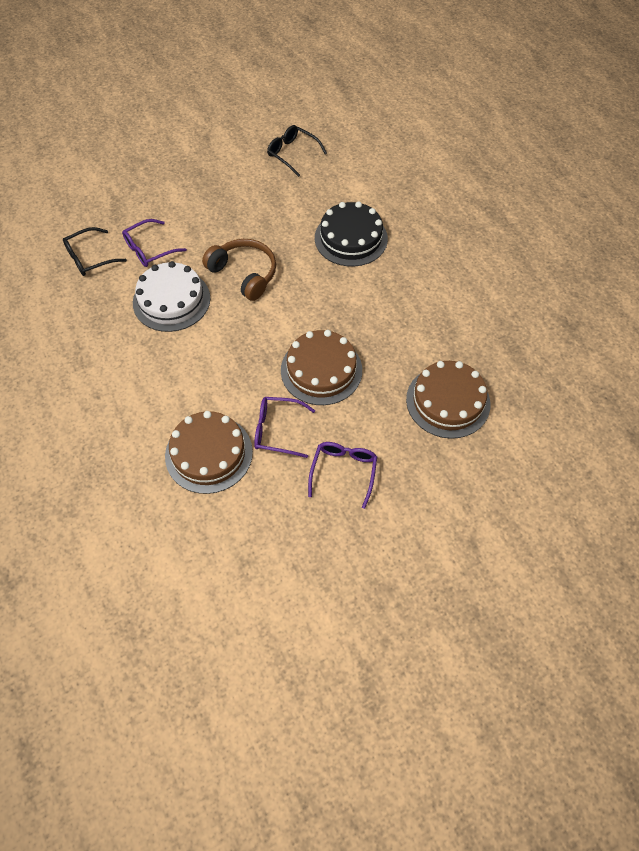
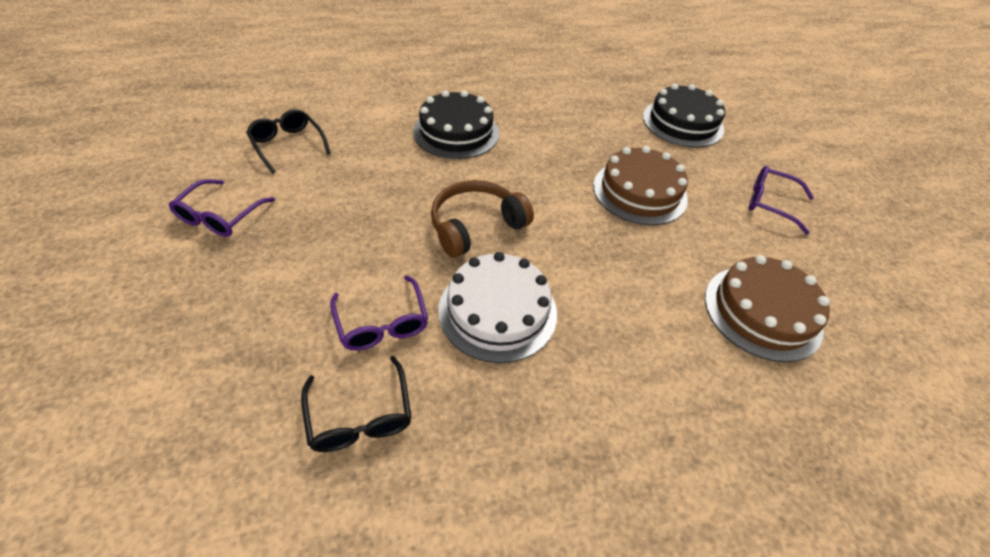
camera: 80 degrees left, 10 degrees down
(277, 430) = (722, 242): purple glasses -> purple glasses (220, 216)
(292, 154) = (288, 145): black glasses -> black glasses turned 90 degrees clockwise
(448, 401) = (682, 123): brown cake -> black cake

